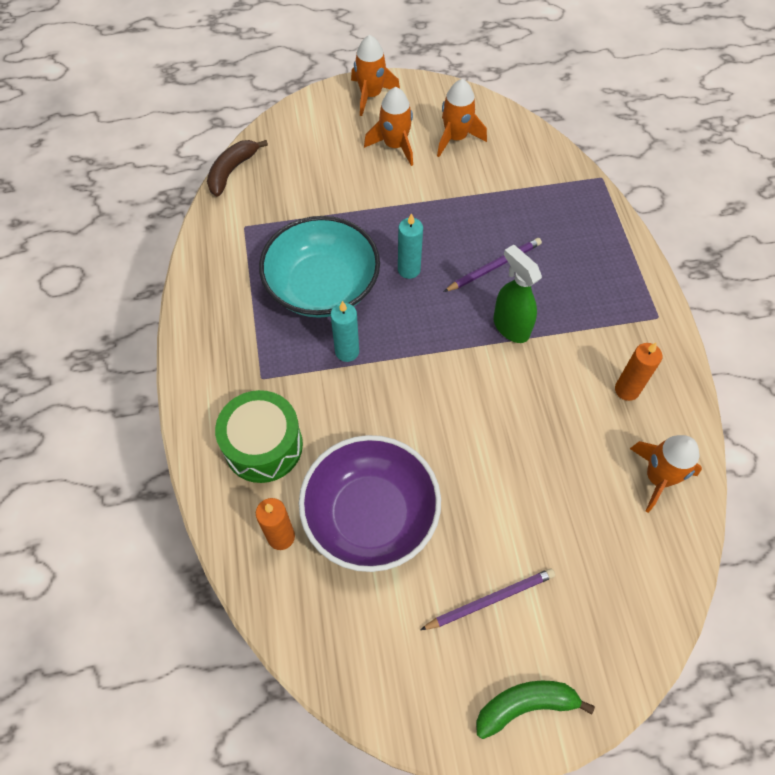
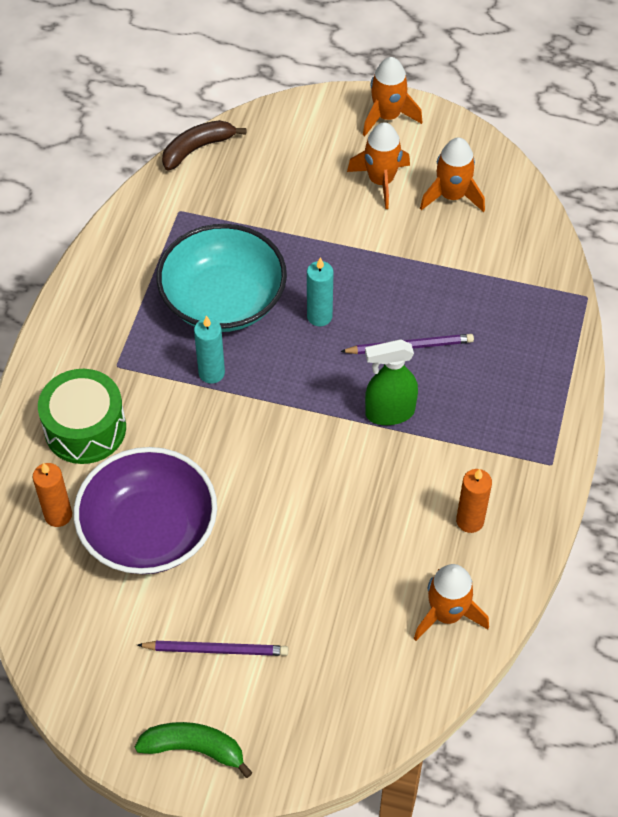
camera: 25 degrees right, 5 degrees down
(510, 326) = (389, 413): green spray bottle -> green spray bottle turned 90 degrees counterclockwise

